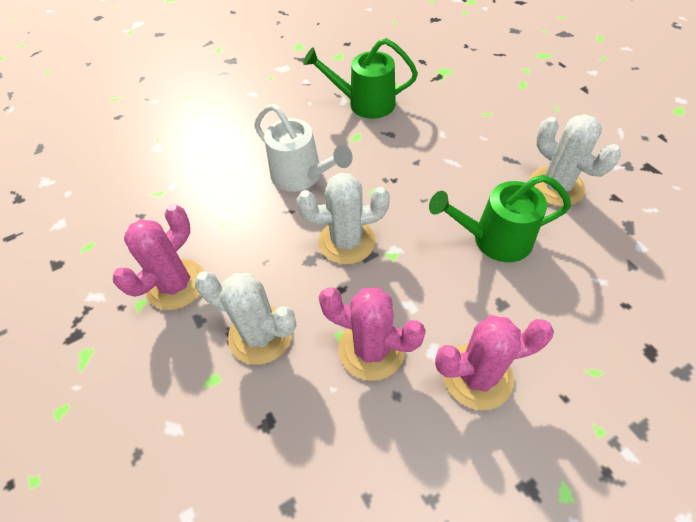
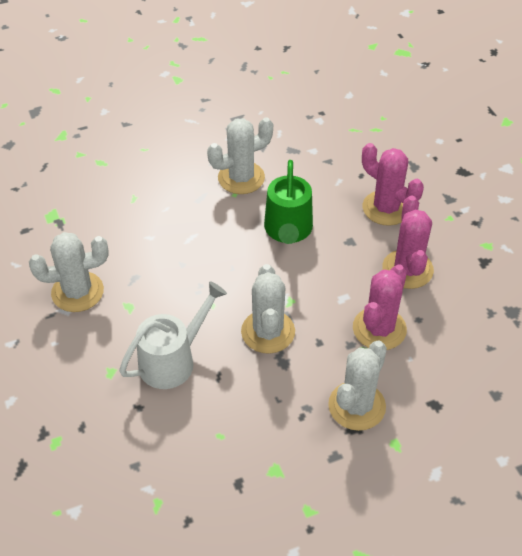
camera: 85 degrees left, 5 degrees down
(176, 284) = (291, 477): pink cactus -> pink cactus (386, 208)
(364, 103) = (77, 292): green watering can -> white cactus

